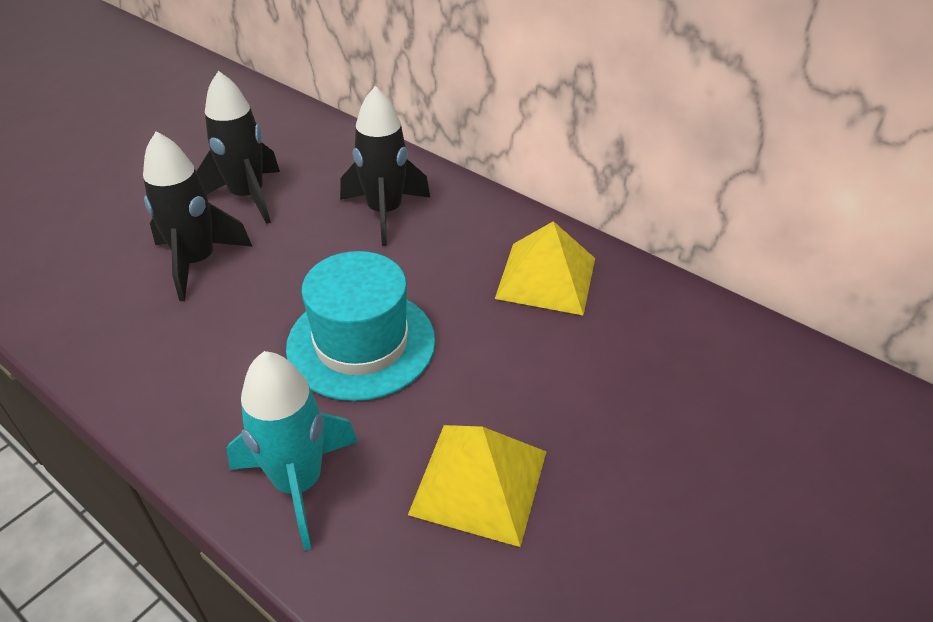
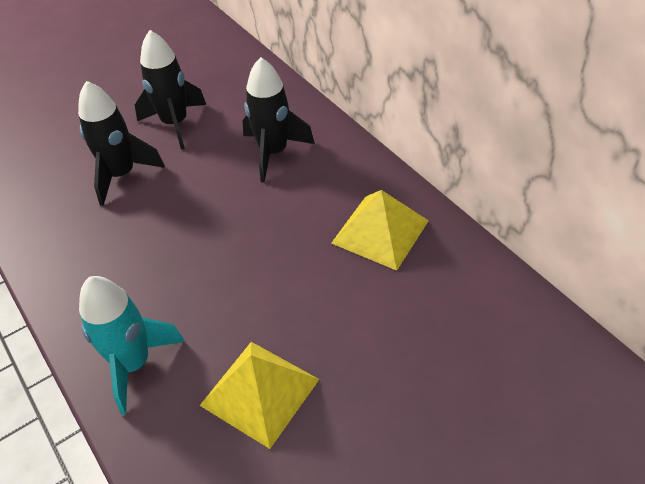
camera: 20 degrees right, 5 degrees up
(361, 343) = (215, 263): turquoise hat -> none

